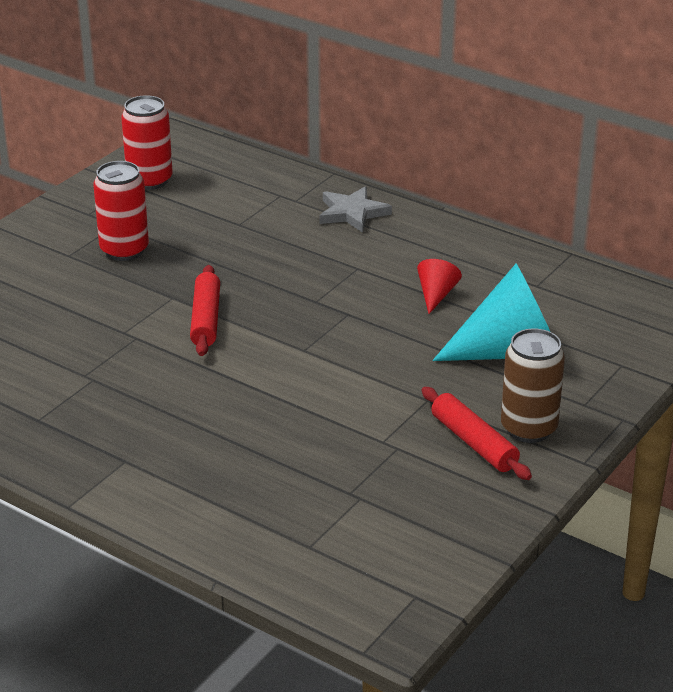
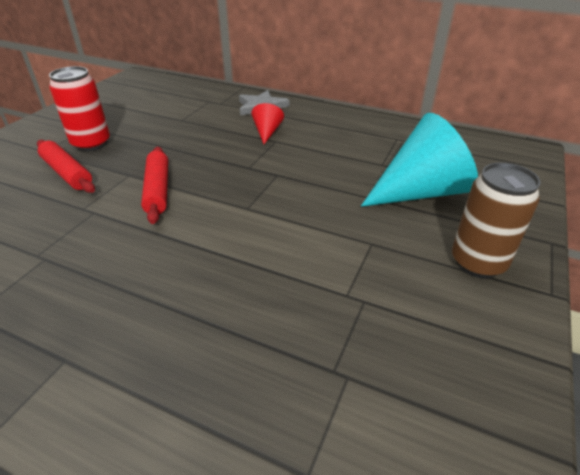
camera: 10 degrees left, 5 degrees up
(149, 180) = (115, 99): red can -> none
(436, 295) = (341, 154): red cone -> red cone (267, 132)
(474, 442) = (436, 285): red rolling pin -> red rolling pin (67, 173)

